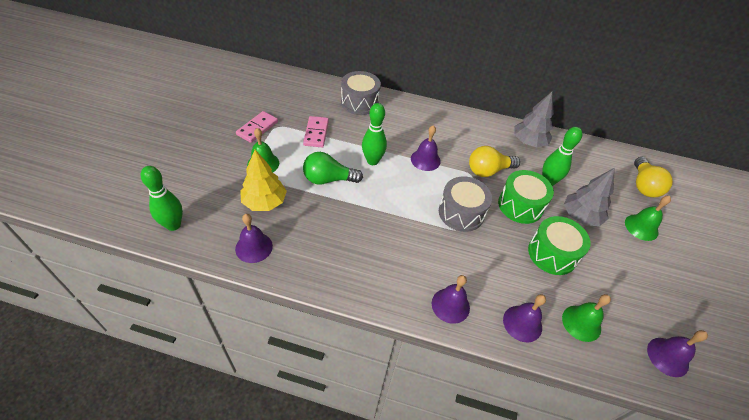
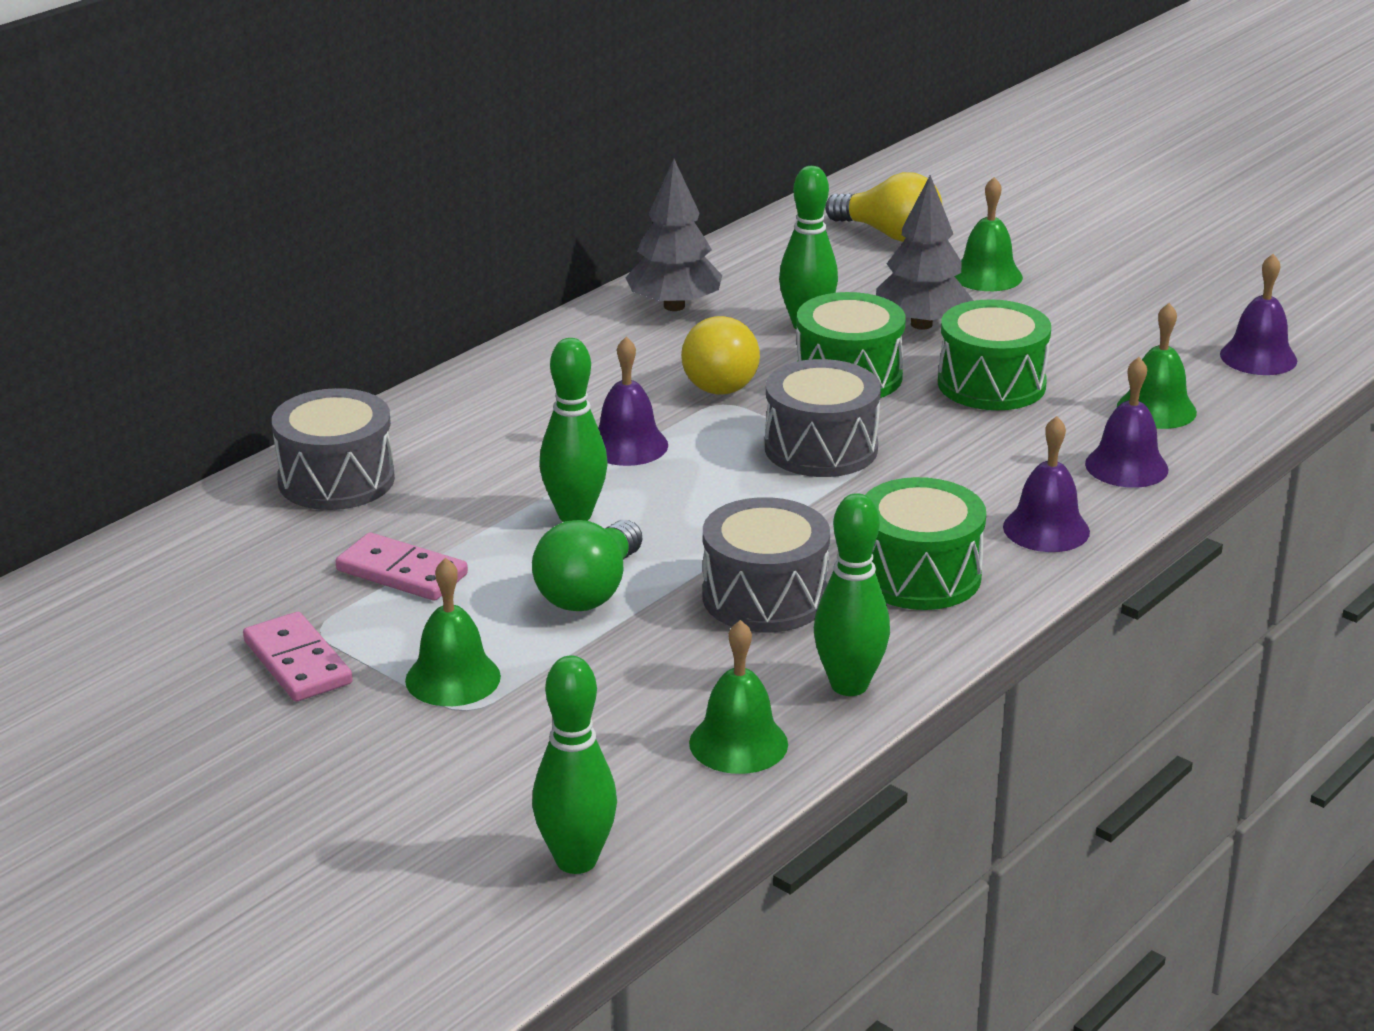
camera: 60 degrees left, 20 degrees down
(254, 247) = (738, 743): purple bell -> green bell
(264, 202) = (599, 701): yellow tree -> none
(303, 269) = (849, 685): none -> green bowling pin
(349, 227) = (765, 597): none -> grey drum
(389, 270) = (919, 575): none -> green drum

